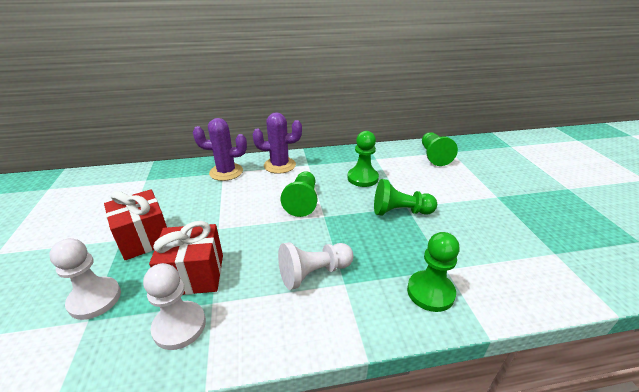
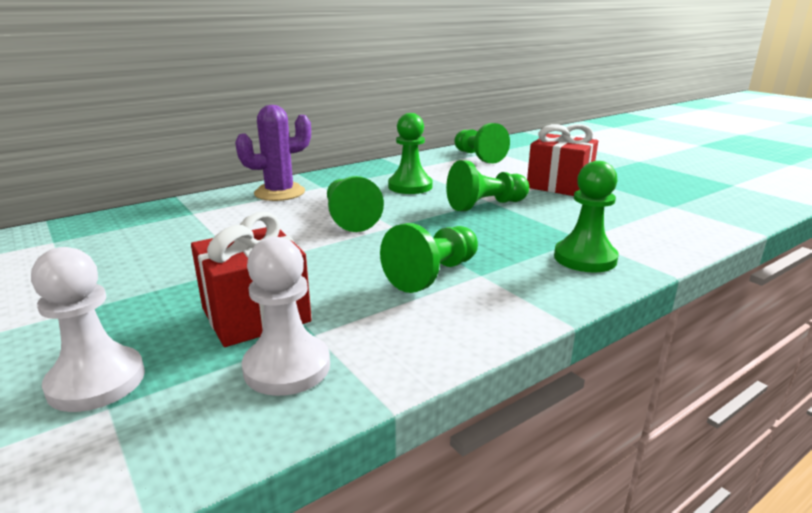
camera: 25 degrees left, 10 degrees down
(144, 238) = (122, 300): red gift -> red gift (559, 185)
(226, 172) = (198, 211): purple cactus -> none
(314, 273) = (433, 274): white pawn -> green pawn

